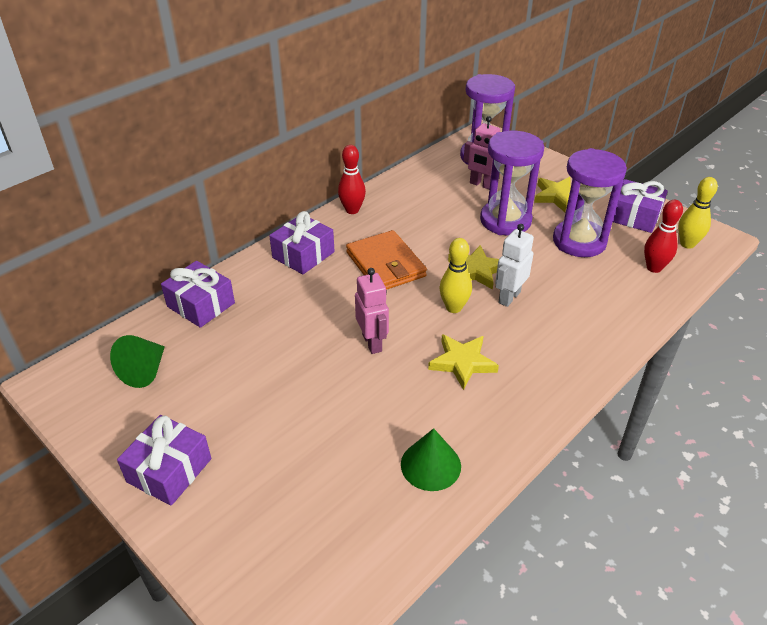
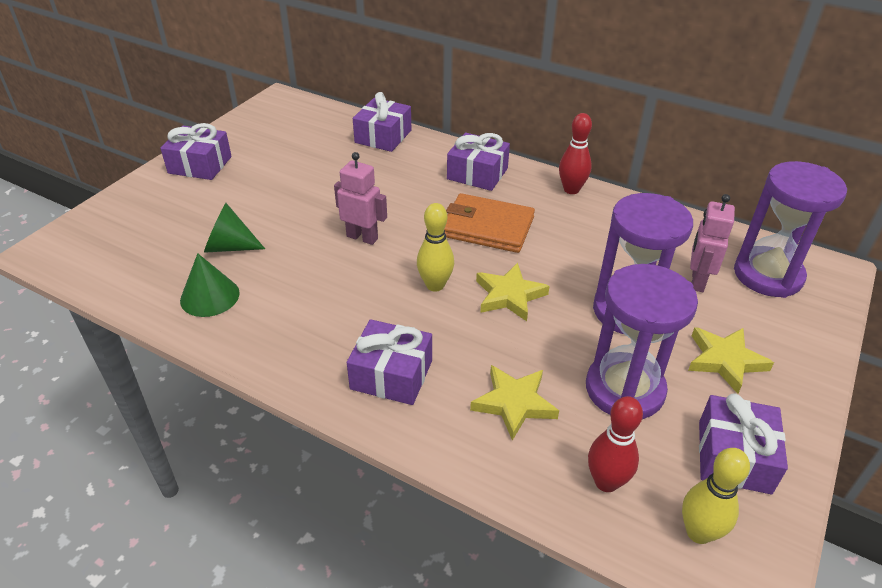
camera: 75 degrees right, 0 degrees up
(144, 371) = (298, 131): green cone -> green cone (229, 247)
(372, 343) = (362, 237): pink robot -> pink robot turned 120 degrees counterclockwise
(385, 264) = (487, 227): orange wallet -> orange wallet turned 60 degrees clockwise
(462, 362) = (349, 301): yellow star -> yellow star (514, 403)
(509, 297) = (471, 328): white robot -> none
(554, 348) = (391, 375): none -> purple gift

